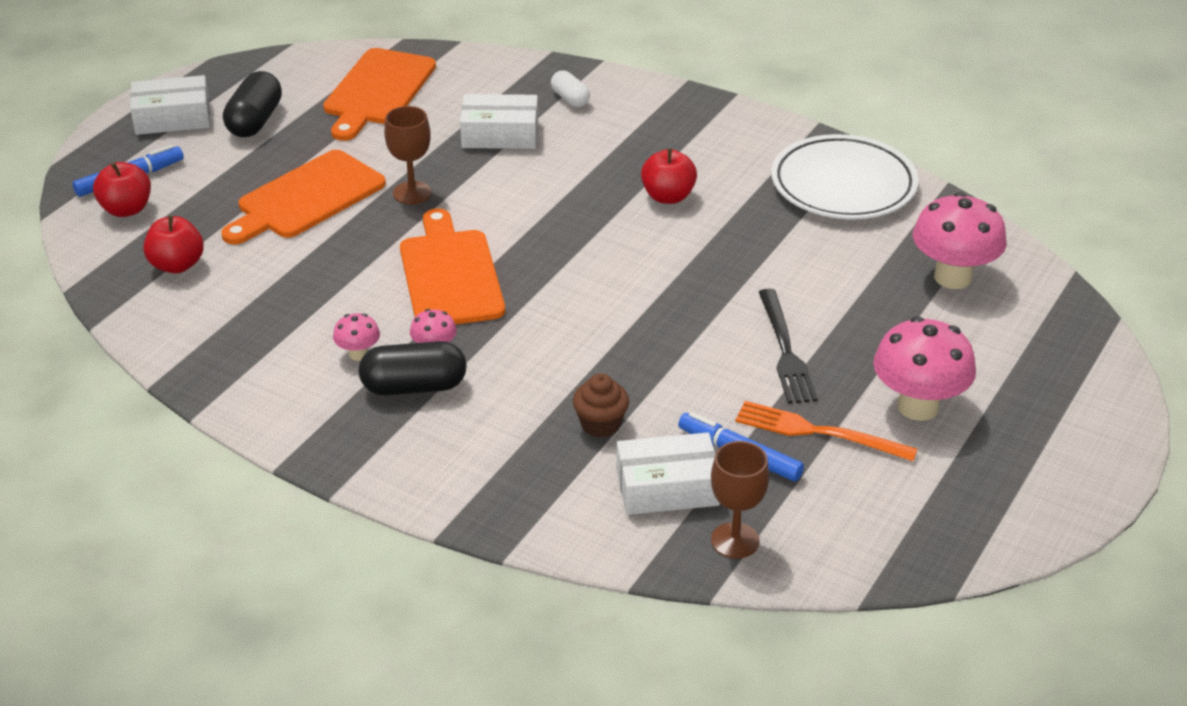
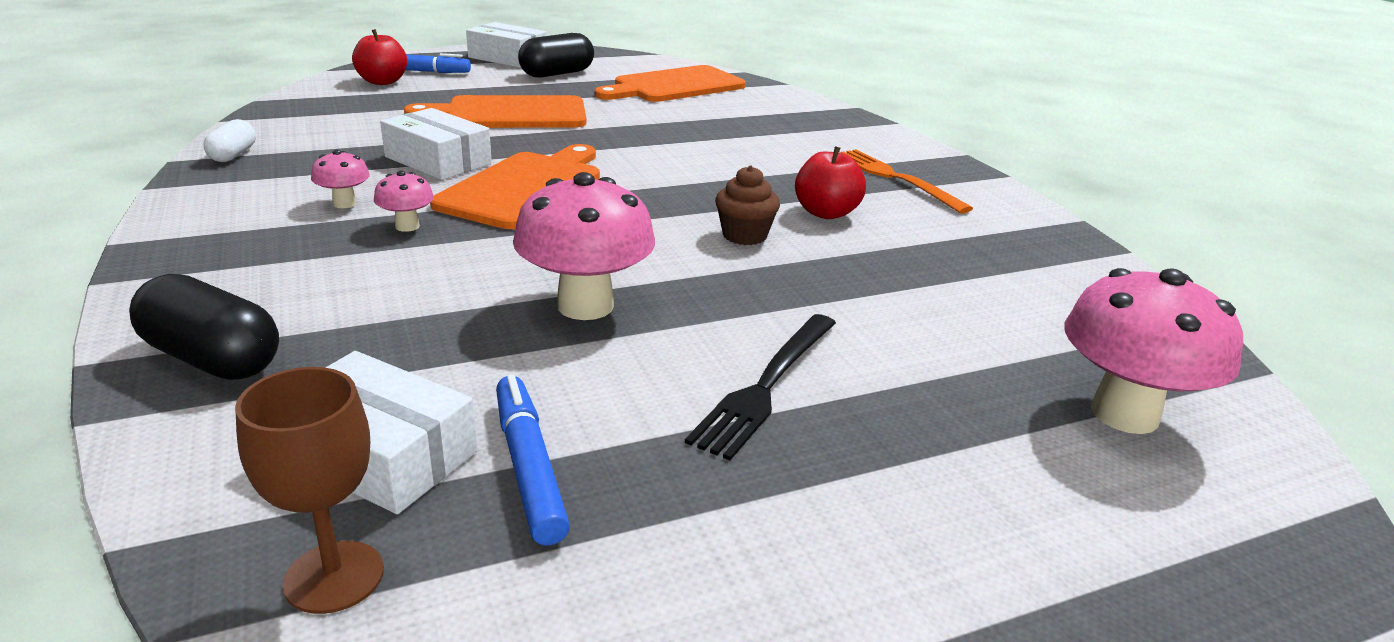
camera: 35 degrees right, 10 degrees down
(177, 265) = (346, 113): red apple -> none
(412, 193) = (593, 136): brown goblet -> none
(414, 387) = (336, 242): black capsule -> black capsule (212, 359)
(500, 134) = (730, 131): white box -> white box (438, 160)
(570, 99) = (830, 132): white capsule -> white capsule (233, 155)
(600, 424) = (432, 351): brown cupcake -> brown cupcake (744, 235)
(819, 432) = (676, 500): orange fork -> orange fork (896, 179)
(843, 185) = (1054, 273): white plate -> none
(918, 406) = (880, 549): pink mushroom -> pink mushroom (585, 306)

